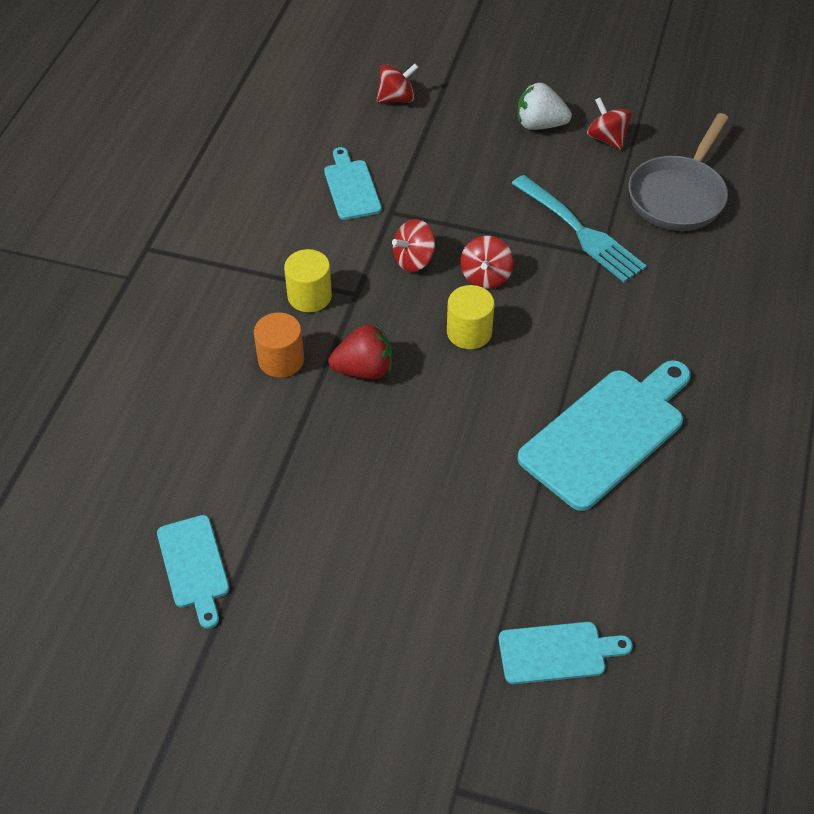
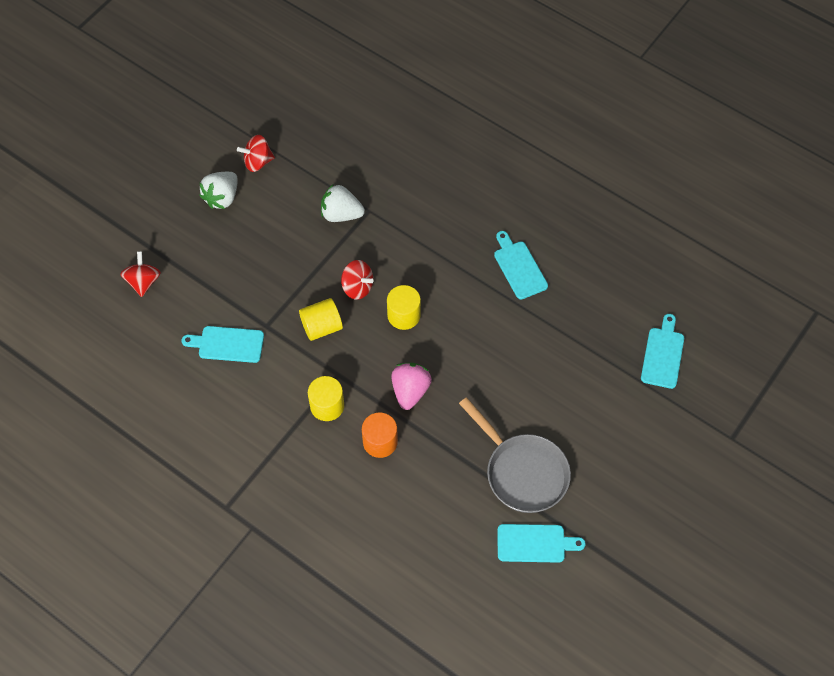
camera: 70 degrees left, 10 degrees up
(364, 369) = (410, 391): red strawberry -> pink strawberry
(414, 260) = (321, 327): red spinning top -> yellow cylinder
(580, 231) = (341, 214): turquoise fork -> white strawberry
(607, 434) = (519, 267): turquoise cutting board -> turquoise cutting board, size x0.55
(678, 196) = (334, 143): grey pan -> grey pan (522, 472)

